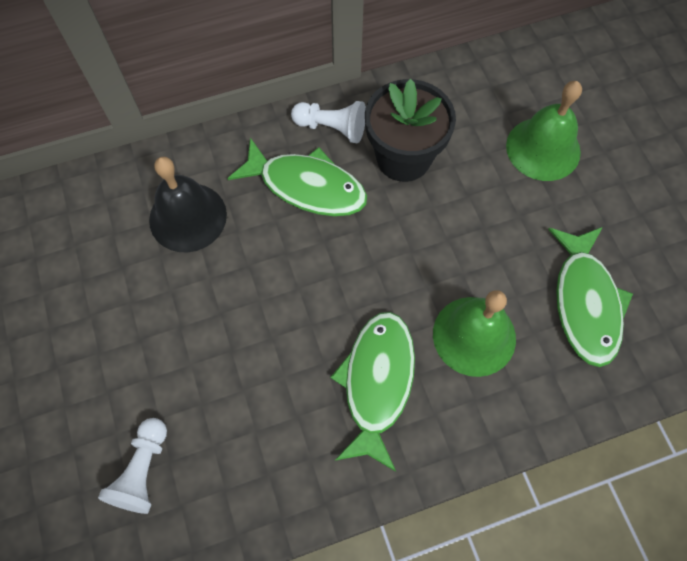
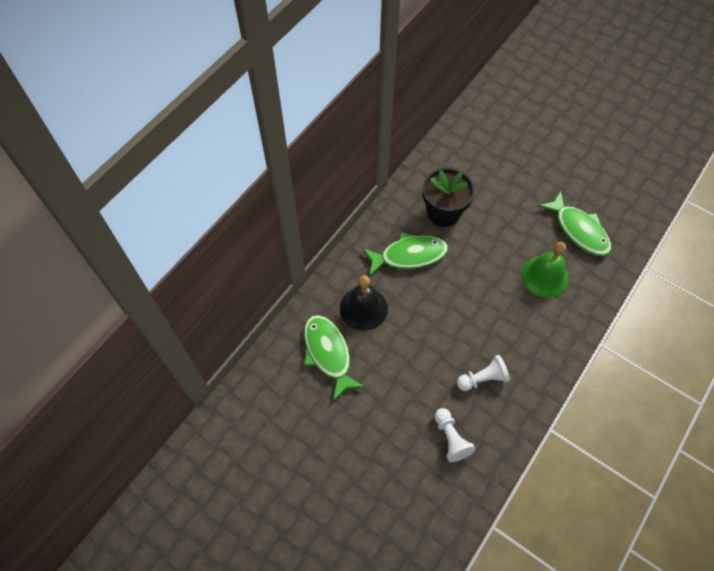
camera: 35 degrees left, 5 degrees down
(332, 128) = (396, 219): white pawn -> white pawn (483, 378)
(377, 382) = (520, 326): green fish -> green fish (328, 353)
(543, 148) = (504, 169): green bell -> none

